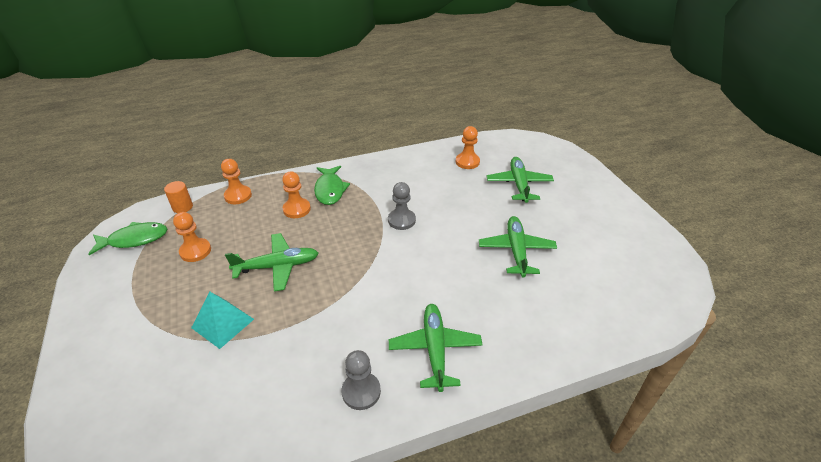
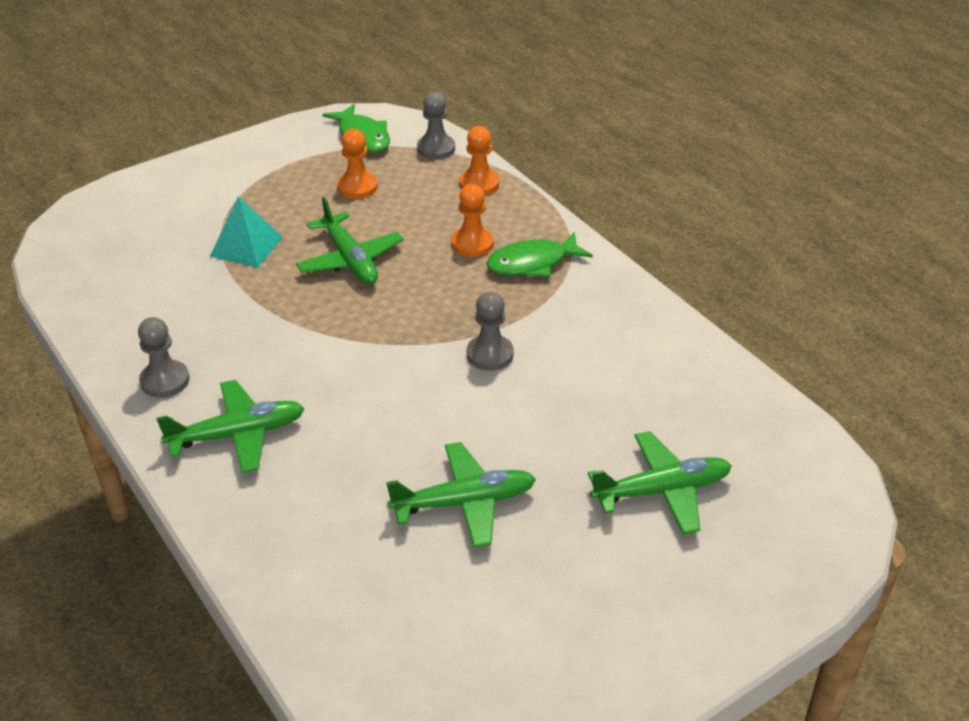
camera: 75 degrees right, 0 degrees up
(182, 207) = (436, 148): orange cylinder -> grey pawn
(467, 162) = (699, 408): orange pawn -> none

